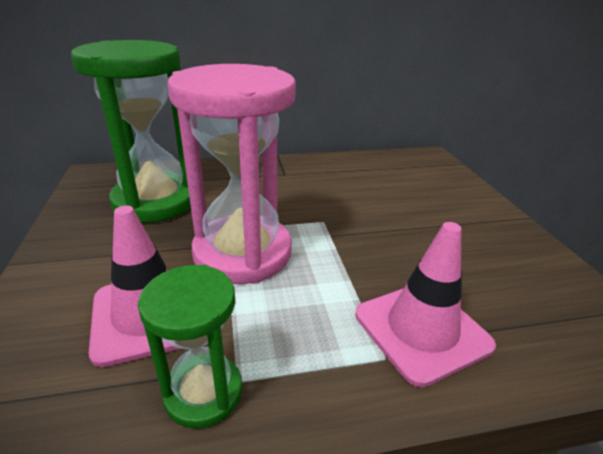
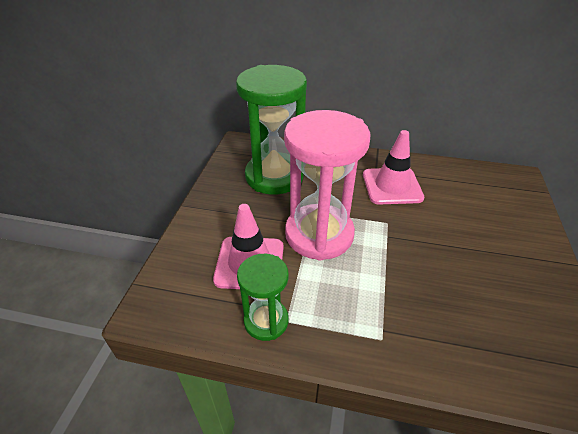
camera: 25 degrees right, 10 degrees up
(421, 330) = (418, 329): pink traffic cone -> pink traffic cone (392, 186)

